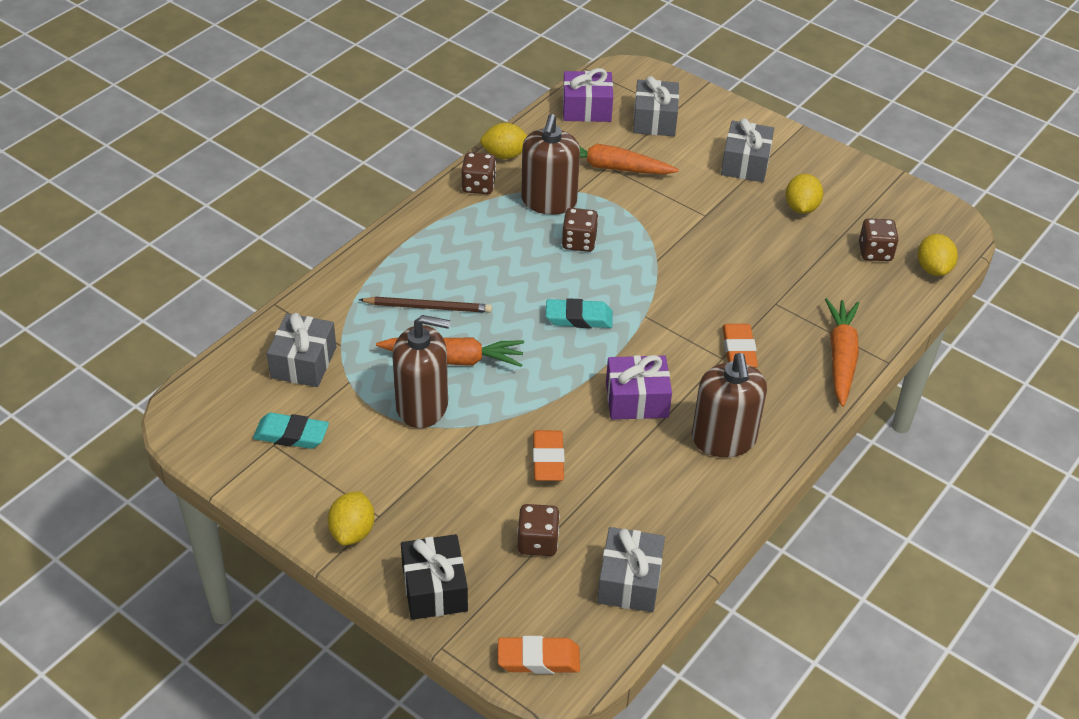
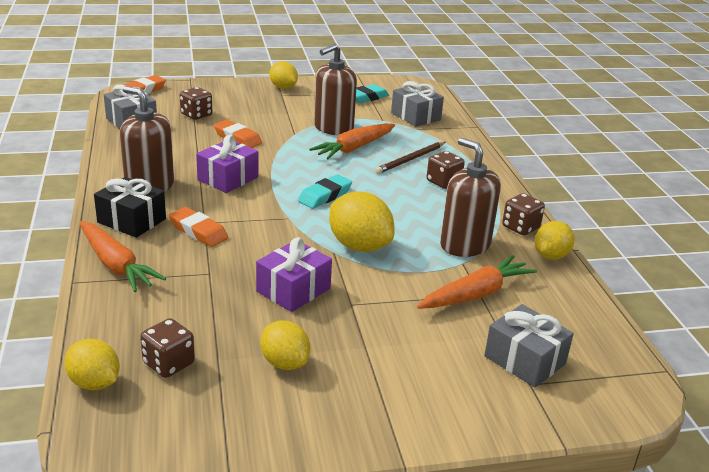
camera: 130 degrees right, 15 degrees down
(434, 588) = (219, 89): black gift -> black gift (132, 220)
(579, 242) = (400, 233): brown dice -> brown dice (443, 182)
(586, 109) = (584, 330): purple gift -> purple gift (293, 290)
(629, 252) = (359, 246): none -> yellow lemon
(745, 163) = (390, 373): grey gift -> none

